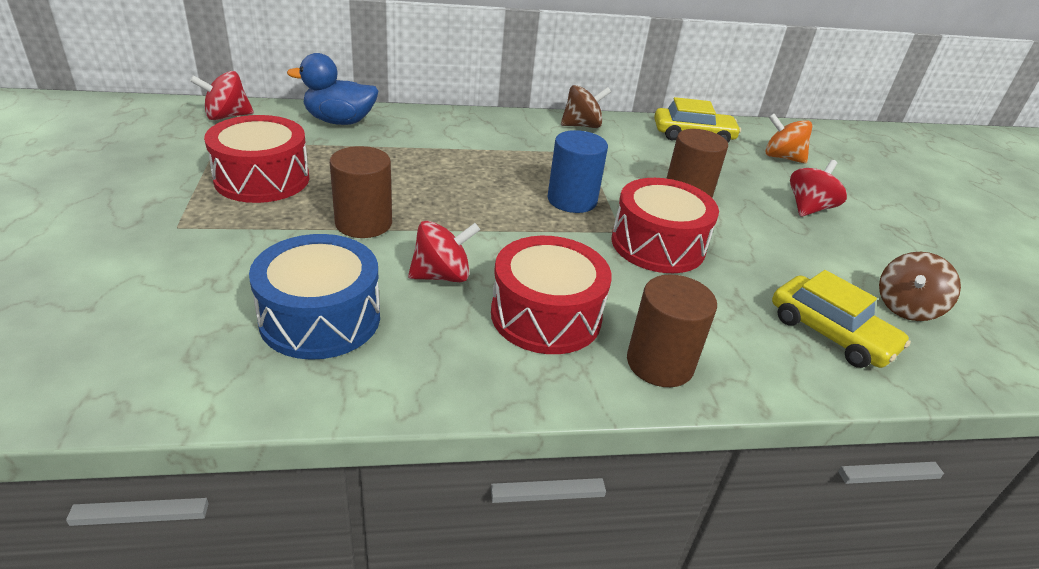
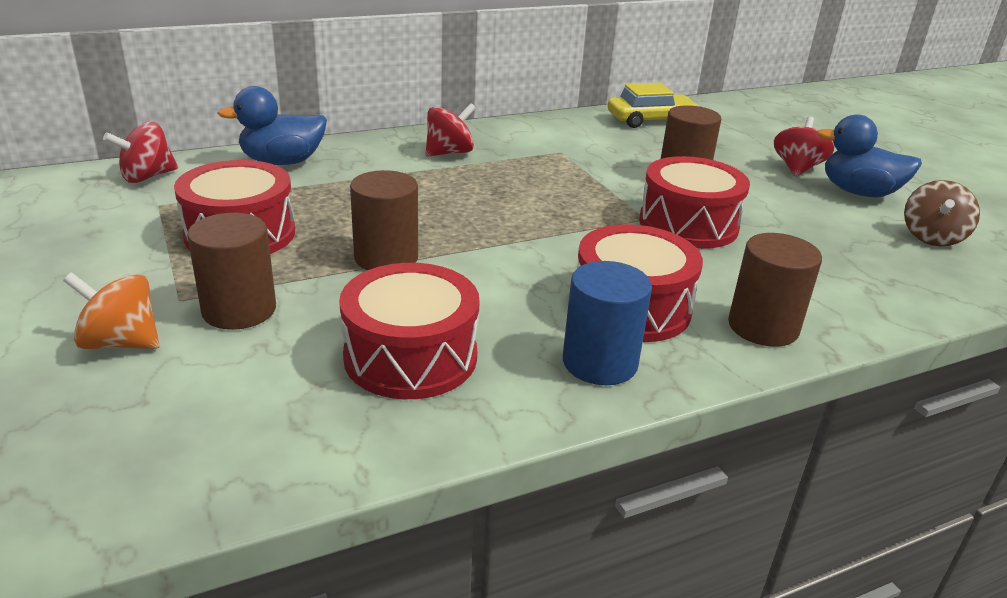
camera: 15 degrees left, 5 degrees down
(215, 245) = (239, 310): none -> brown cylinder
(320, 318) = (410, 356): blue drum -> red drum
(442, 275) = (504, 291): red spinning top -> red spinning top (449, 153)
(572, 200) = (580, 198): blue cylinder -> blue cylinder (599, 362)
(582, 126) = (539, 127): brown spinning top -> none
(782, 157) = (743, 127): orange spinning top -> orange spinning top (121, 342)
(830, 333) = (886, 271): yellow car -> none
(858, 245) = (859, 193): none -> blue duck

